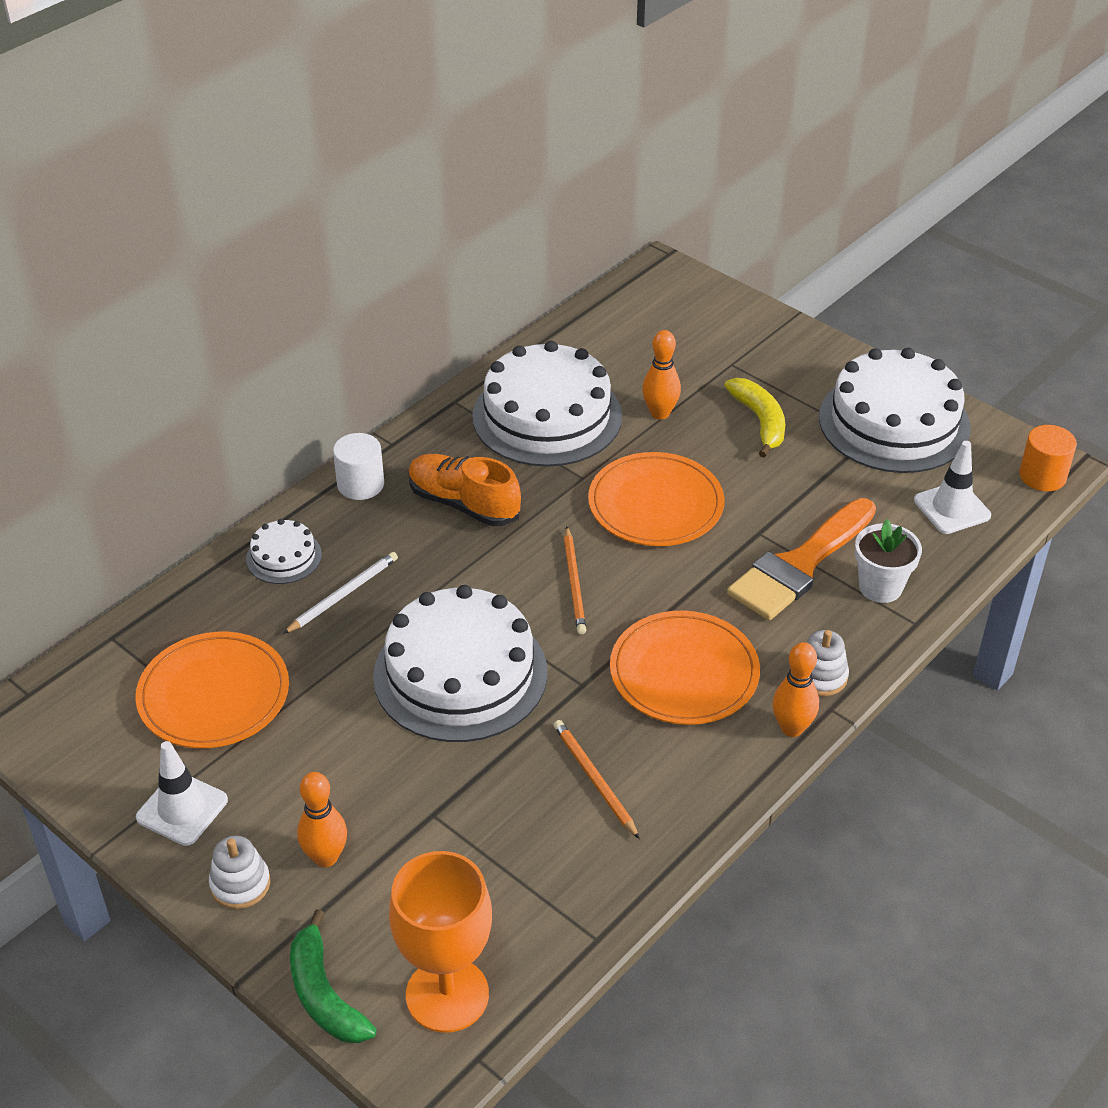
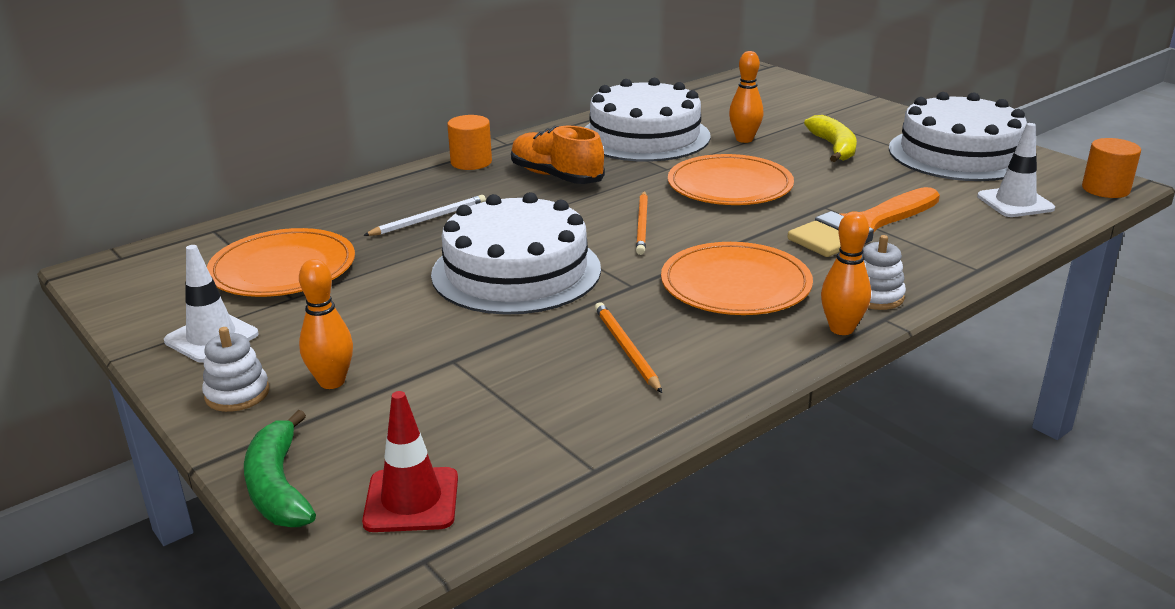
camera: 10 degrees right, 15 degrees down
(284, 557) = (387, 196): white cake -> none
(360, 484) = (471, 162): white cylinder -> orange cylinder
(447, 995) = (411, 500): orange goblet -> red traffic cone
(880, 587) = (942, 244): white flower pot -> none

